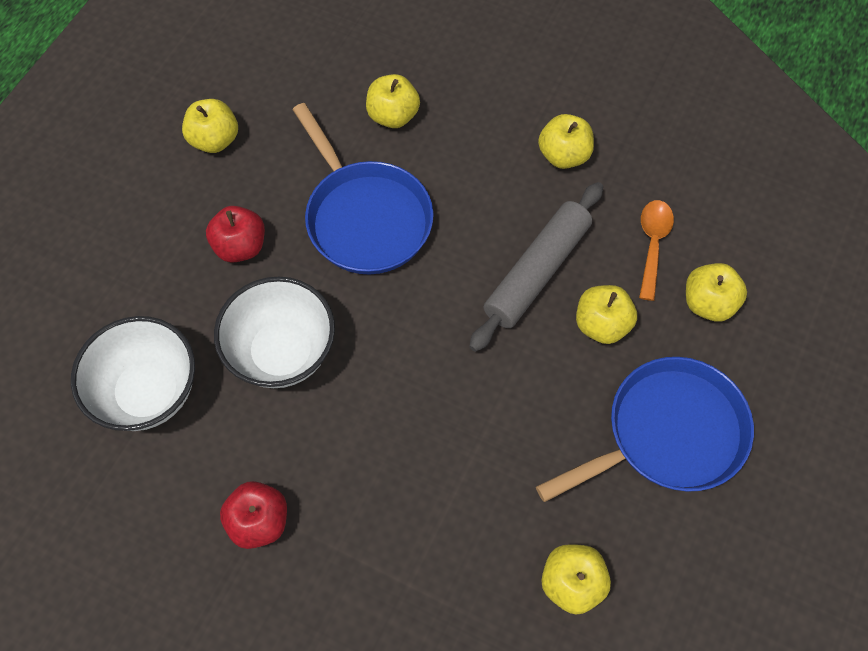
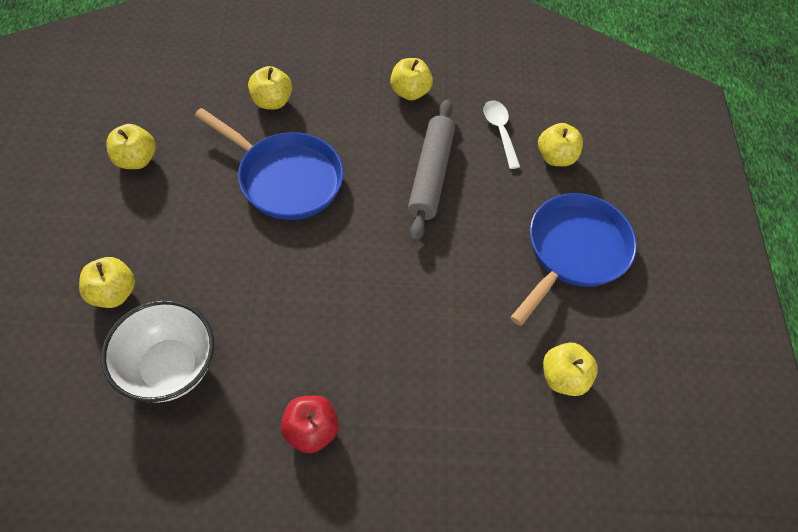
camera: 30 degrees left, 5 degrees down
(240, 246) = (195, 231): red apple -> none
(282, 352) = (267, 297): white bowl -> none
(601, 325) = (493, 195): yellow apple -> yellow apple (113, 293)
(652, 245) = (500, 131): orange spoon -> white spoon

